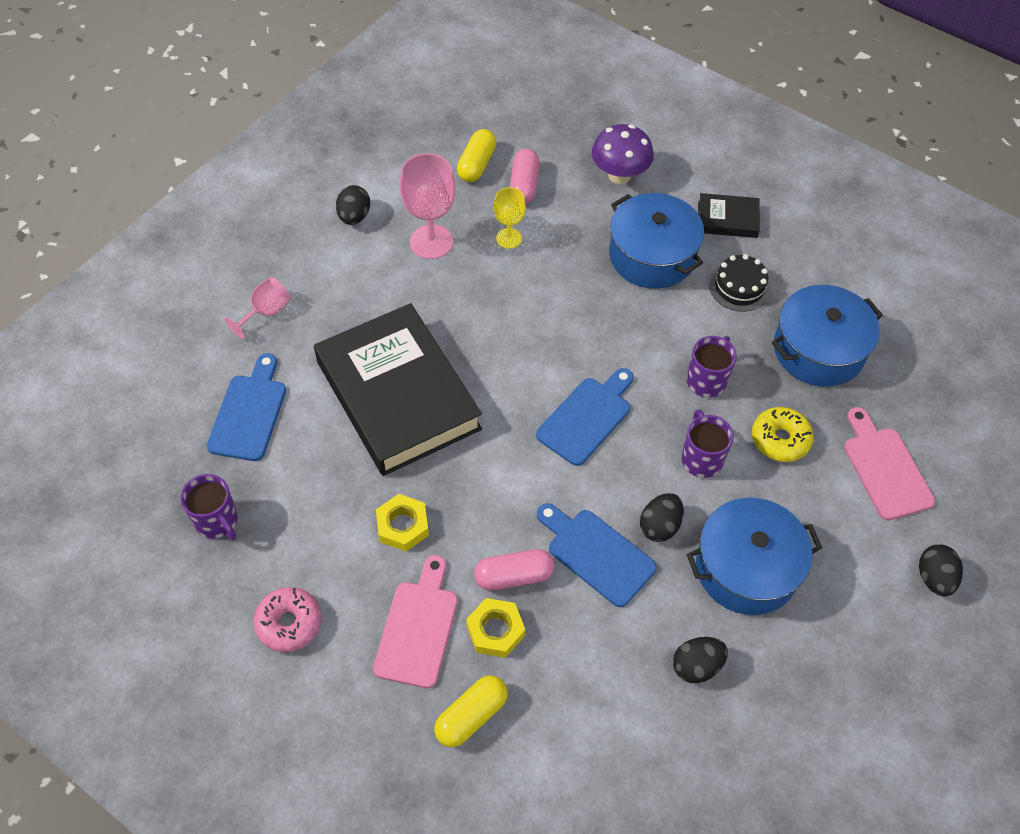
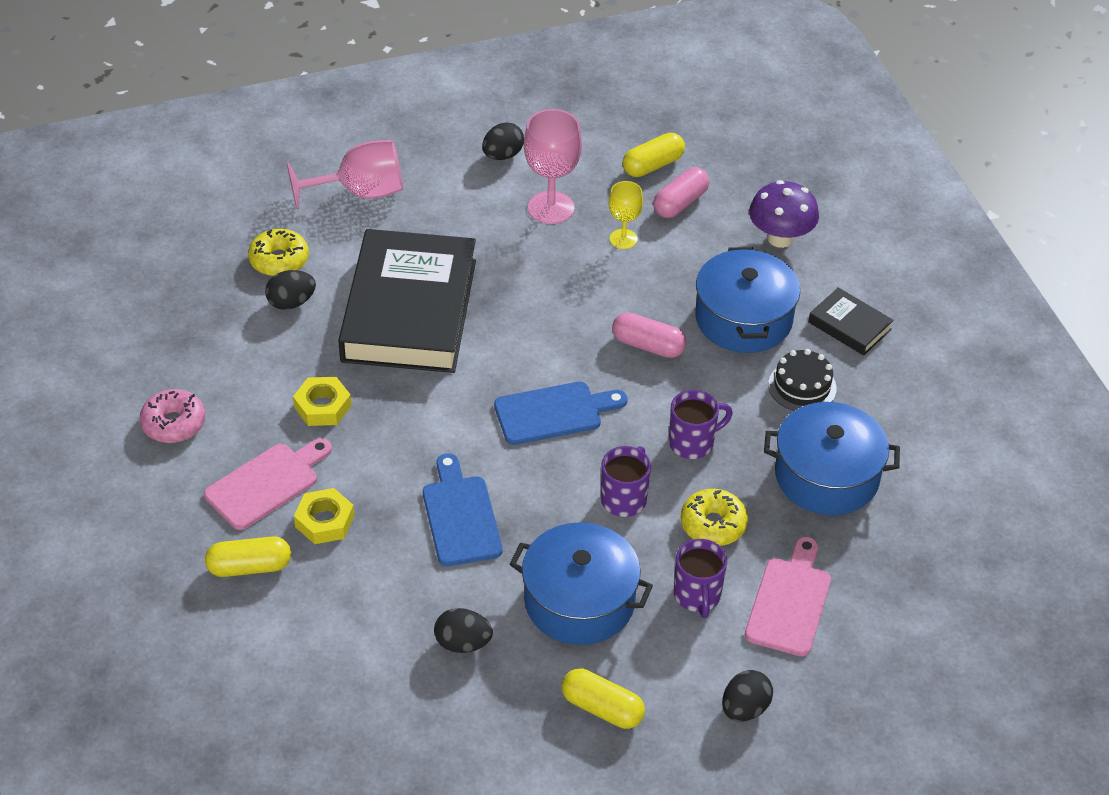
camera: 35 degrees right, 10 degrees down
(217, 521) = (185, 323): purple mug -> purple mug (697, 596)
(249, 413) = (279, 260): blue cutting board -> yellow donut
(266, 312) = (360, 192): pink goblet -> pink goblet, size x1.68
(514, 576) = (376, 492): pink capsule -> pink capsule (648, 346)
(659, 526) = (535, 527): black egg -> black egg (291, 303)
(842, 649) = (602, 708): none -> yellow capsule

